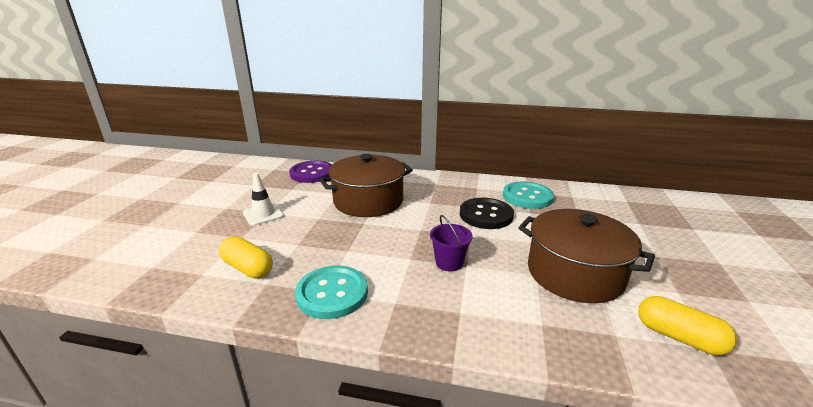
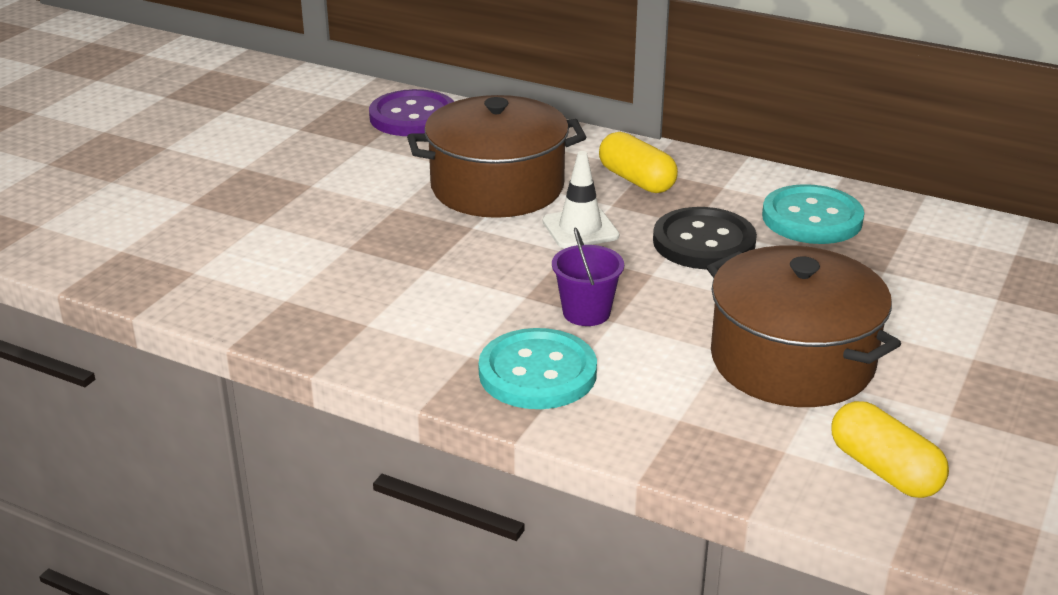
camera: 15 degrees right, 5 degrees up
(248, 268) = (262, 273): yellow capsule -> yellow capsule (636, 180)
(263, 214) = (304, 188): white traffic cone -> white traffic cone (580, 229)
(332, 293) = (379, 328): turquoise button -> turquoise button (537, 373)

